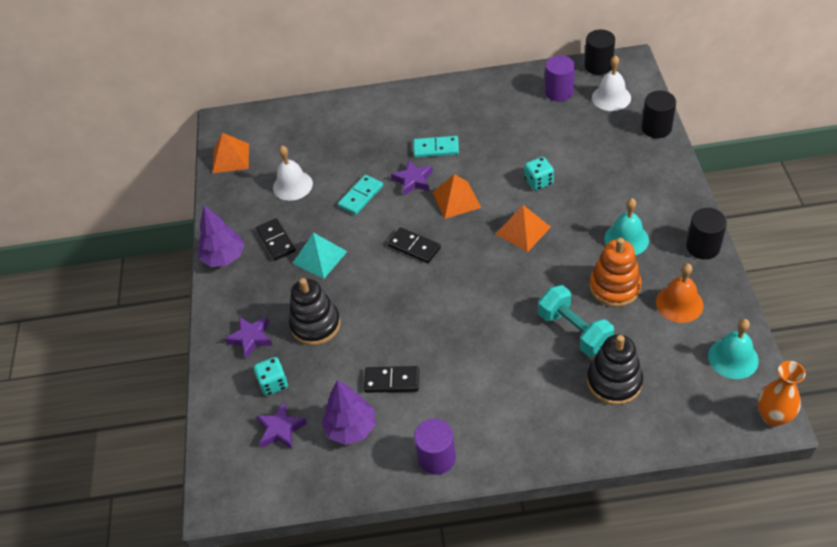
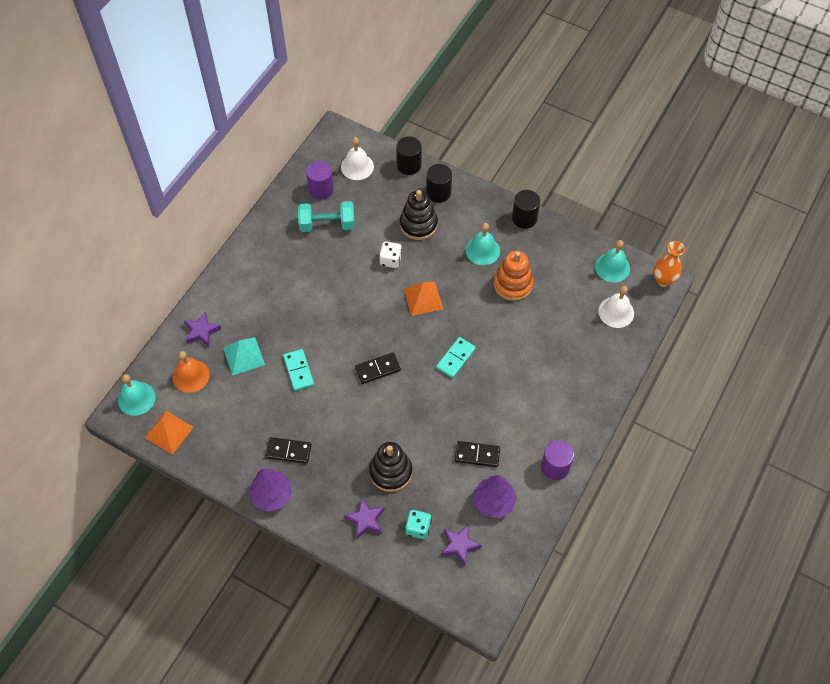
camera: 60 degrees left, 10 degrees up
(245, 121) = (136, 398): none -> turquoise bell
(292, 185) = (243, 407): white bell -> white bell (616, 312)
(319, 257) = (331, 432): turquoise pyramid -> turquoise pyramid (243, 356)
(392, 381) = (477, 455): black domino -> black domino turned 60 degrees clockwise
(413, 180) = (316, 329): purple star -> purple star (202, 331)
(436, 148) = (299, 296): turquoise domino -> turquoise domino (456, 358)
(456, 200) = (359, 316): orange pyramid -> none
(538, 182) = (390, 260): turquoise dice -> white dice
(574, 331) = (526, 329): turquoise dumbbell -> turquoise dumbbell (327, 224)
(598, 66) = (320, 150): black cylinder -> black cylinder (438, 192)
(614, 382) = (579, 336): black stacking toy -> black stacking toy (418, 224)
(679, 303) = (554, 262): orange bell -> orange bell (191, 376)

